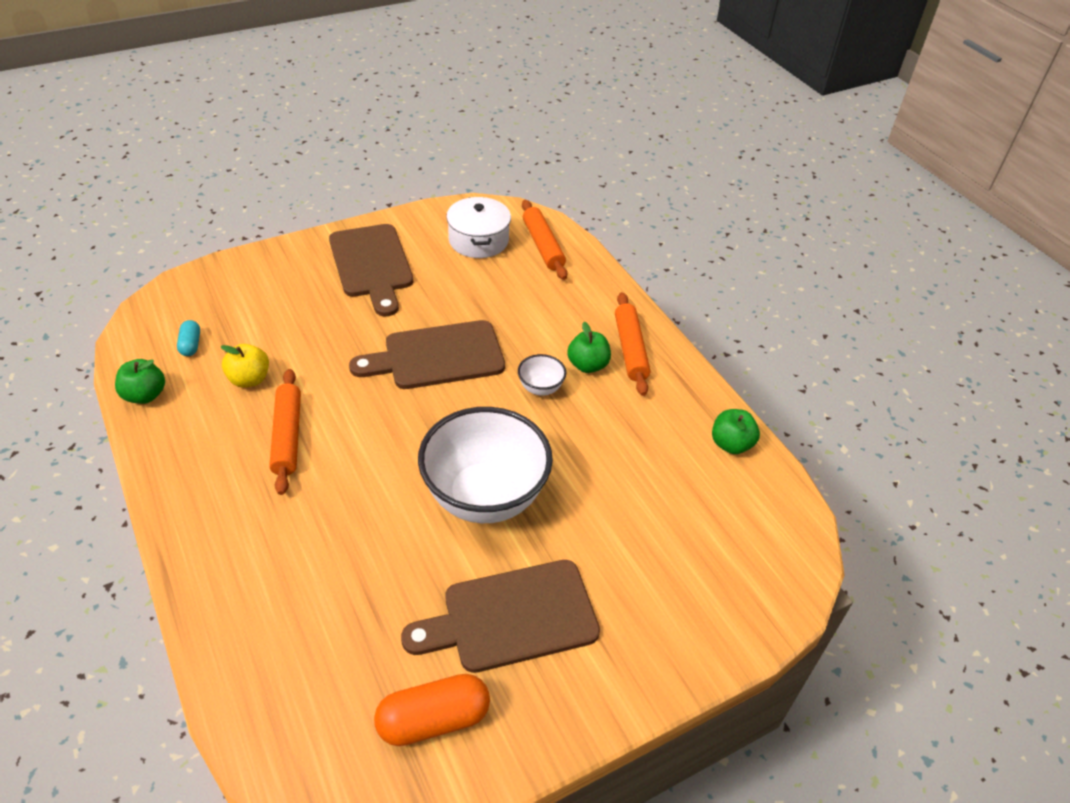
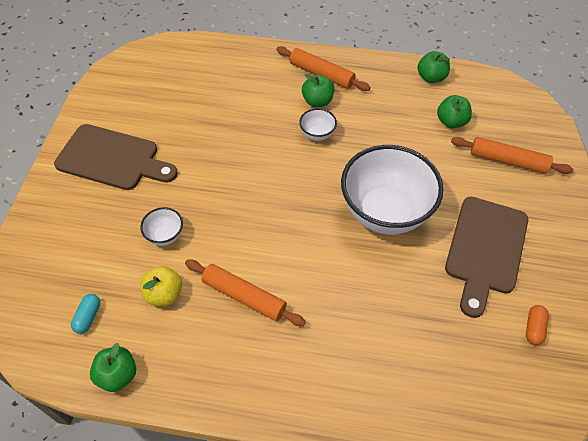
camera: 50 degrees left, 10 degrees up
(191, 345) = (88, 317): turquoise capsule -> turquoise capsule turned 75 degrees clockwise
(314, 345) = (165, 235): none -> white bowl
(433, 720) = (534, 328): orange capsule -> orange capsule, size x0.53
(437, 356) = (242, 171): brown cutting board -> none
(478, 240) = (148, 87): white pot -> none
(543, 246) = (189, 59): orange rolling pin -> orange rolling pin (508, 161)
(679, 496) = (451, 122): none -> green apple

